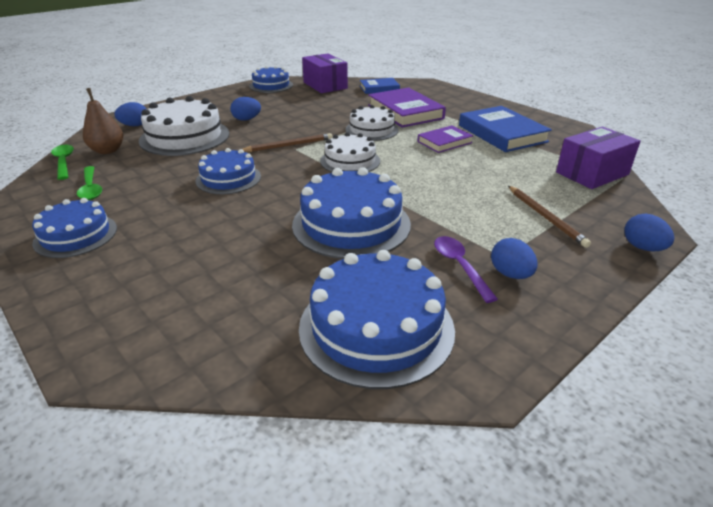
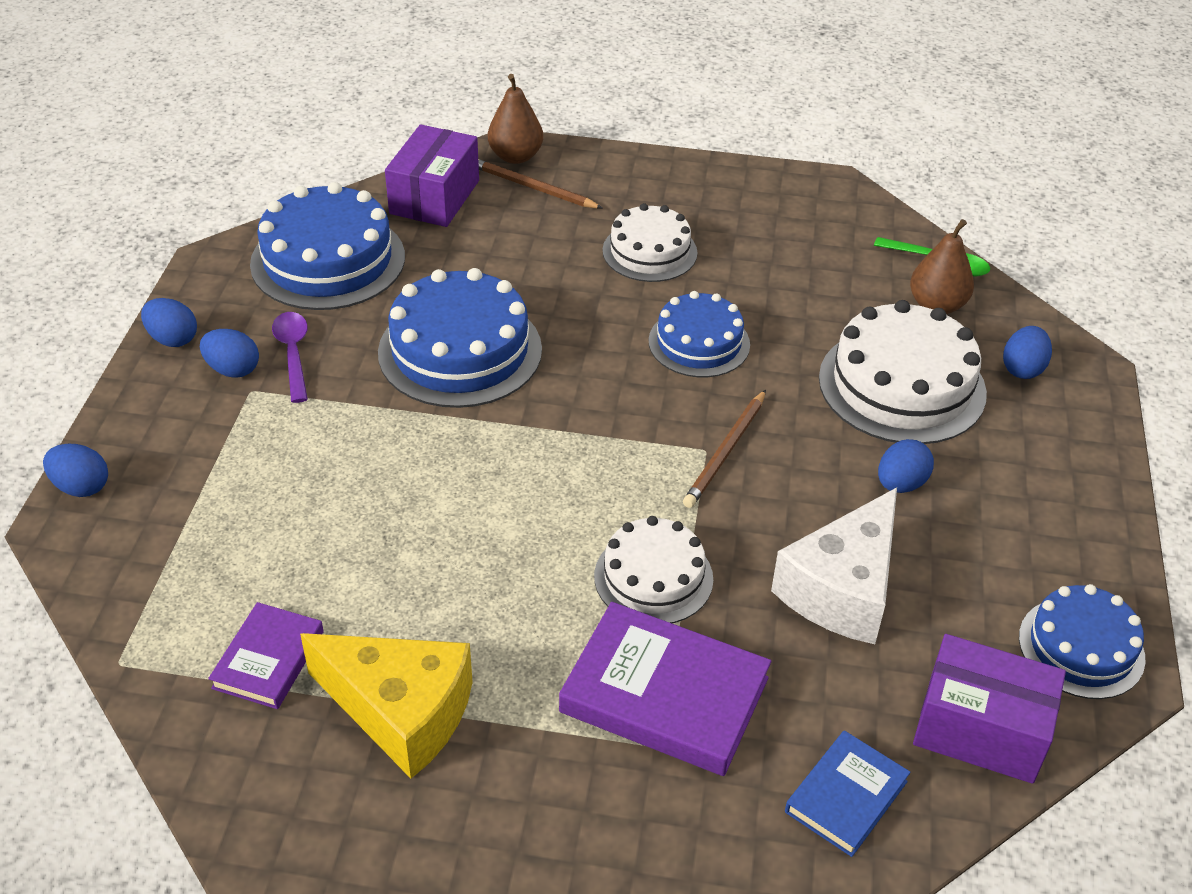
camera: 140 degrees right, 10 degrees up
(76, 235) = (714, 204): blue cake -> none
(91, 188) = (820, 250): green spoon -> none
(102, 351) = (515, 156): none -> brown pear
(313, 110) = (842, 589): none -> white cheese
(350, 161) = (589, 465): white cake -> white cake (649, 251)
(444, 142) = (488, 609): purple book -> purple book (268, 660)
(459, 266) = (293, 354): purple spoon -> purple spoon turned 135 degrees counterclockwise
(502, 133) = (401, 711): blue book -> yellow cheese
(545, 217) = (223, 484): brown pencil -> brown pencil (532, 187)
(551, 318) = (173, 339): none -> blue egg
(592, 173) = (177, 645): purple box -> purple box (434, 197)

